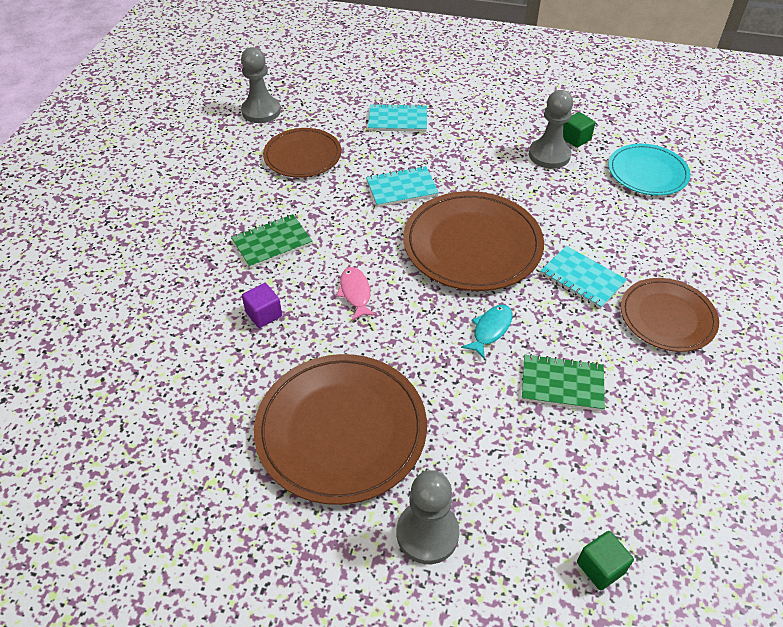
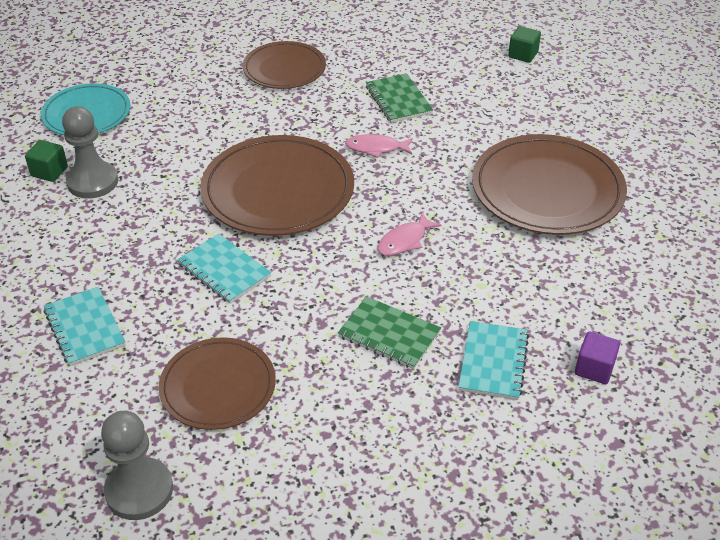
camera: 120 degrees left, 5 degrees down
(264, 314) = (485, 290): purple cube -> purple cube (594, 368)
(427, 533) = (577, 122): grey pawn -> none
(490, 330) = (376, 148): turquoise fish -> pink fish
(582, 279) = (273, 117): turquoise notebook -> turquoise notebook (493, 362)

